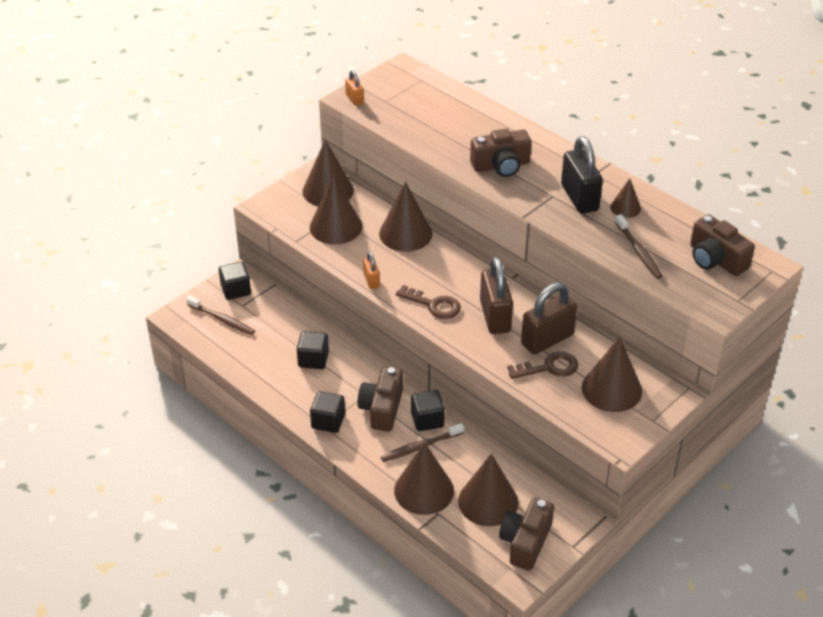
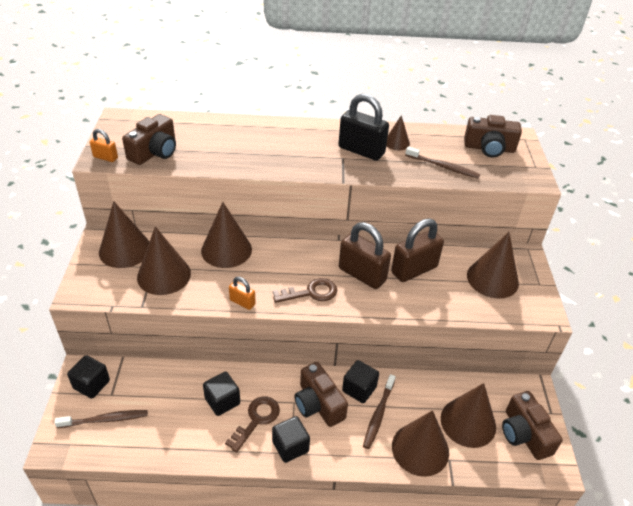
camera: 45 degrees left, 0 degrees up
(501, 165) = (281, 154): brown camera -> brown camera (155, 152)
(547, 339) = (414, 270): brown padlock -> brown padlock turned 45 degrees clockwise
(549, 367) = (440, 289): brown key -> brown key (256, 420)

